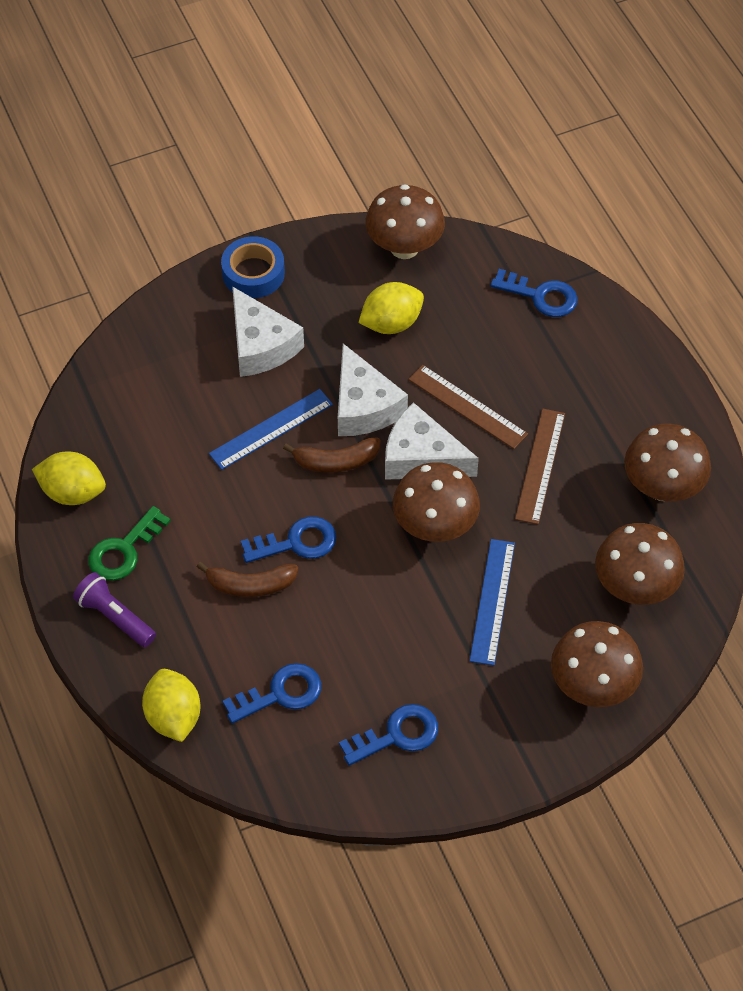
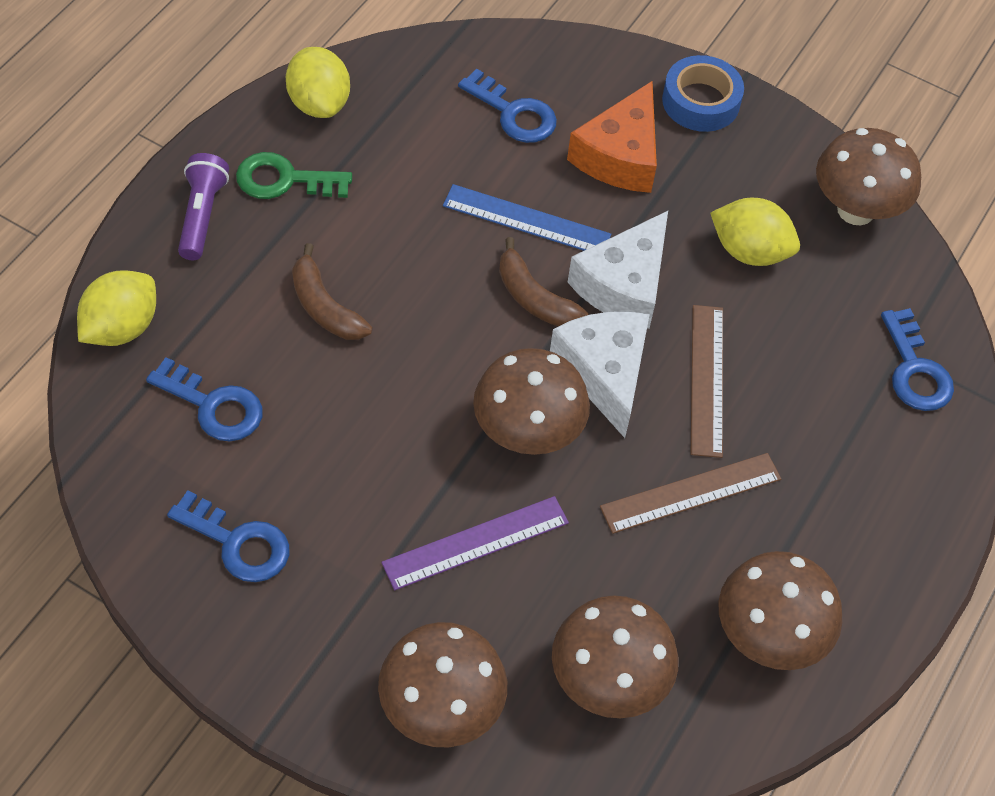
camera: 50 degrees right, 0 degrees up
(260, 345) = (620, 155): white cheese -> orange cheese
(296, 542) = (407, 318): blue key -> blue key (514, 113)
(492, 601) = (476, 543): blue ruler -> purple ruler

